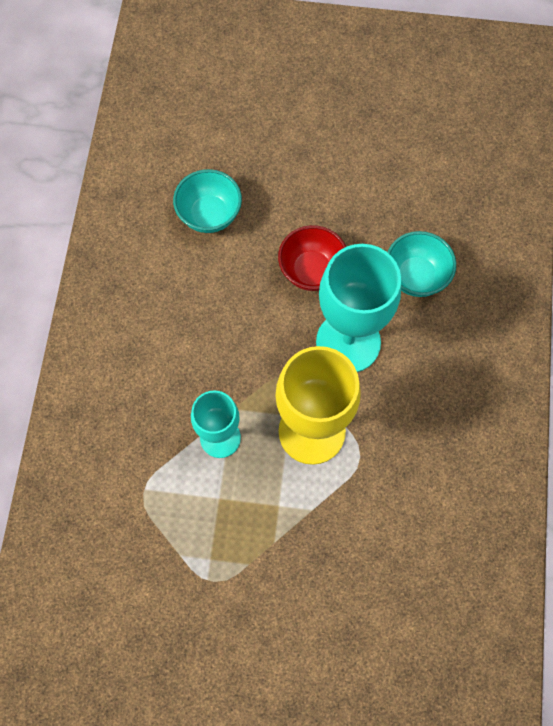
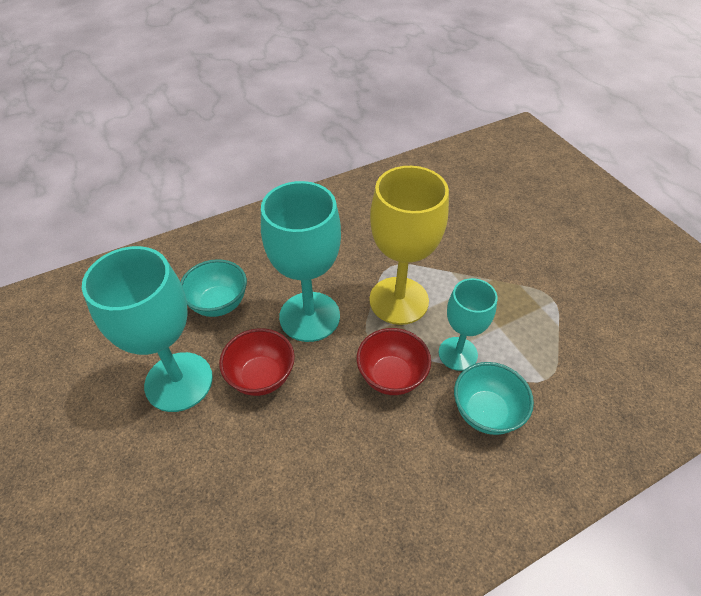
camera: 125 degrees left, 20 degrees down
(209, 215) = (256, 506): turquoise bowl -> turquoise bowl (486, 412)
(239, 367) = (391, 376): none -> red bowl
(350, 211) = (179, 381): none -> turquoise goblet

